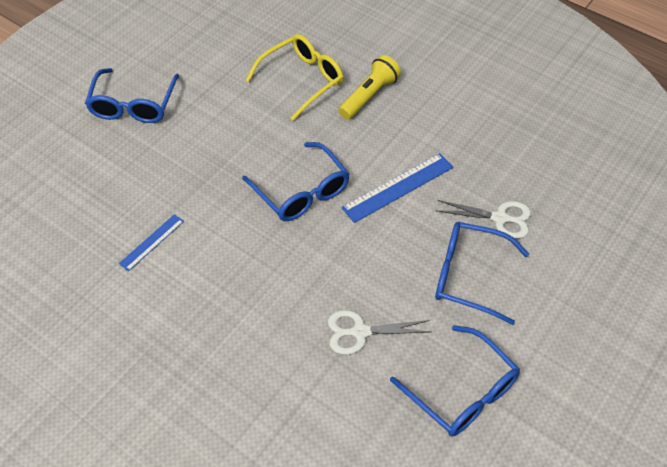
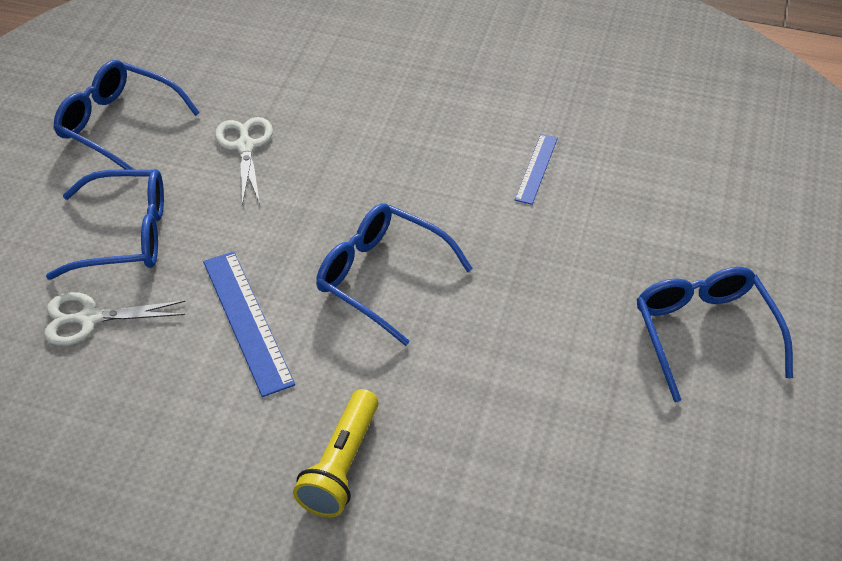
camera: 160 degrees right, 5 degrees down
(302, 80) = (469, 462): yellow glasses -> none
(360, 332) = (245, 147): white scissors -> white scissors turned 75 degrees counterclockwise
(398, 187) = (247, 321): blue ruler -> blue ruler turned 60 degrees counterclockwise

